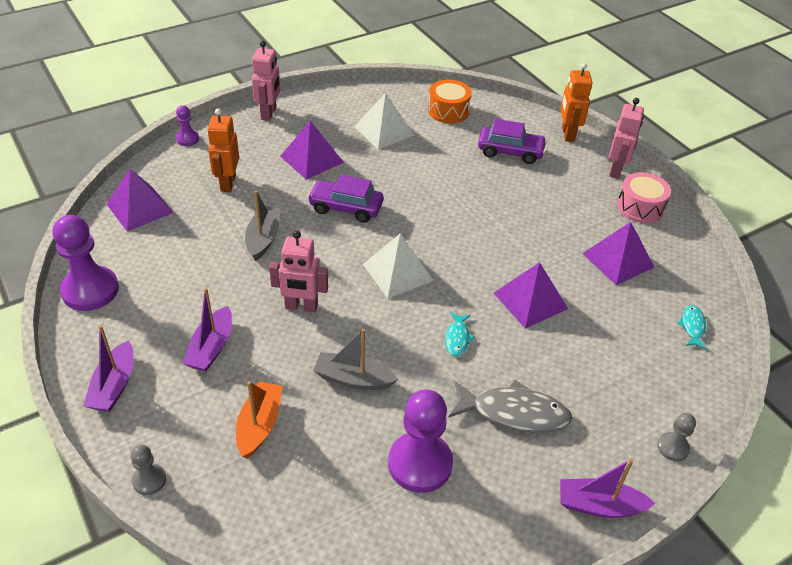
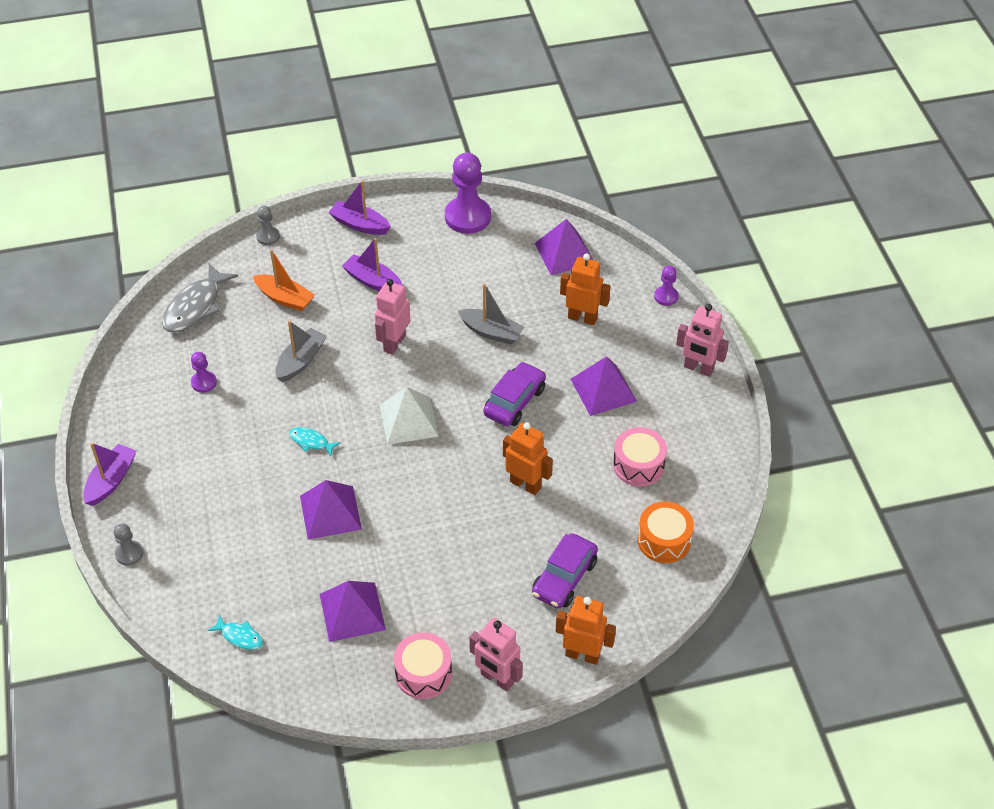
camera: 110 degrees right, 5 degrees up
(384, 131) = (638, 465): white pyramid -> pink drum
(420, 463) = (204, 382): purple pawn -> purple pawn, size x0.49
(433, 186) = (525, 484): none -> orange robot
(514, 413) = (217, 456): grey fish -> grey fish (195, 306)

